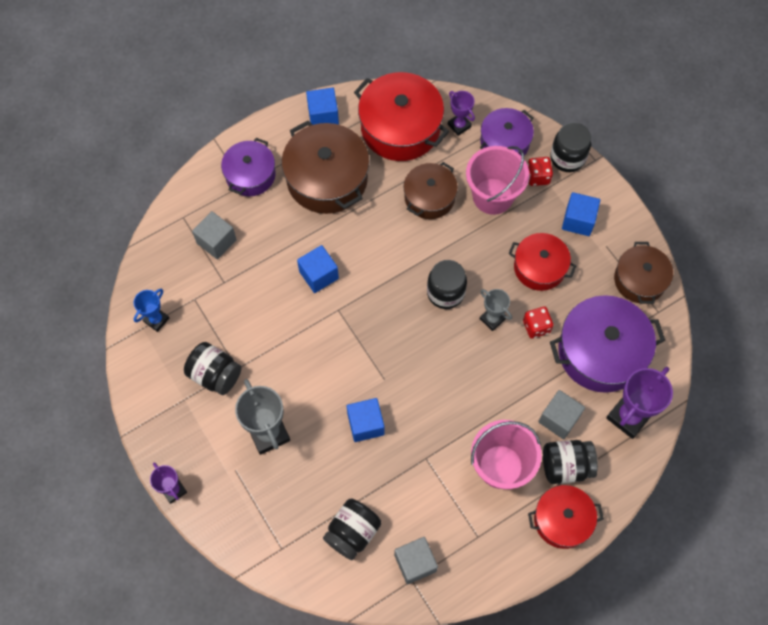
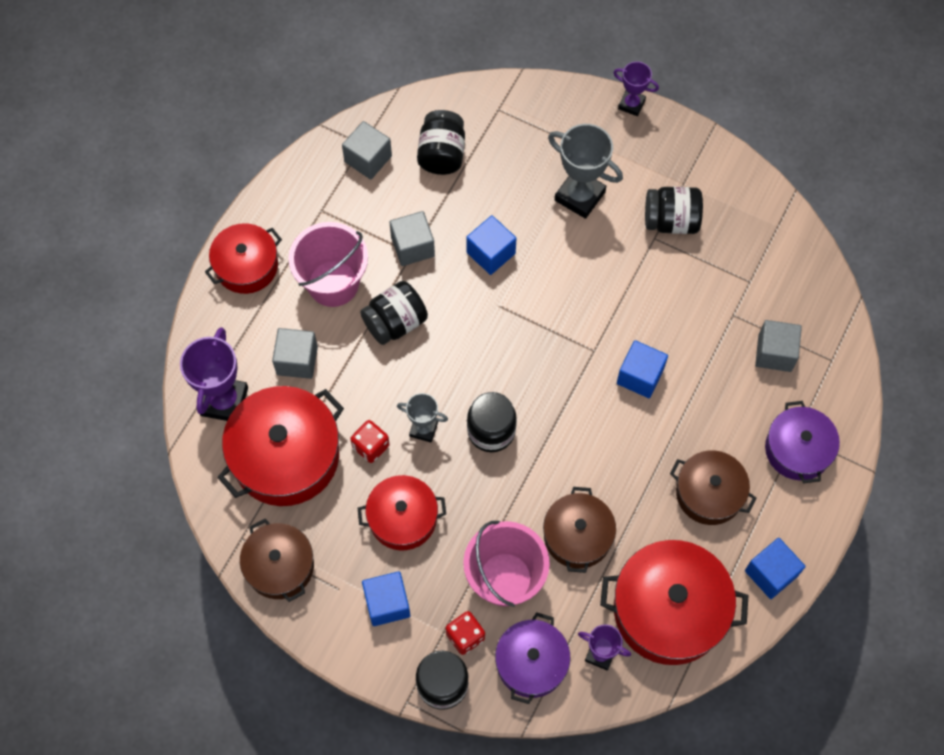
camera: 150 degrees right, 0 degrees up
(156, 320) = (770, 241): blue trophy -> none
(327, 179) = (709, 493): brown pot -> brown pot, size x0.62
(422, 463) = (412, 247): none -> grey cube
(566, 466) = (267, 317): black jar -> black jar (395, 322)
(601, 352) = (285, 456): purple pot -> red pot

